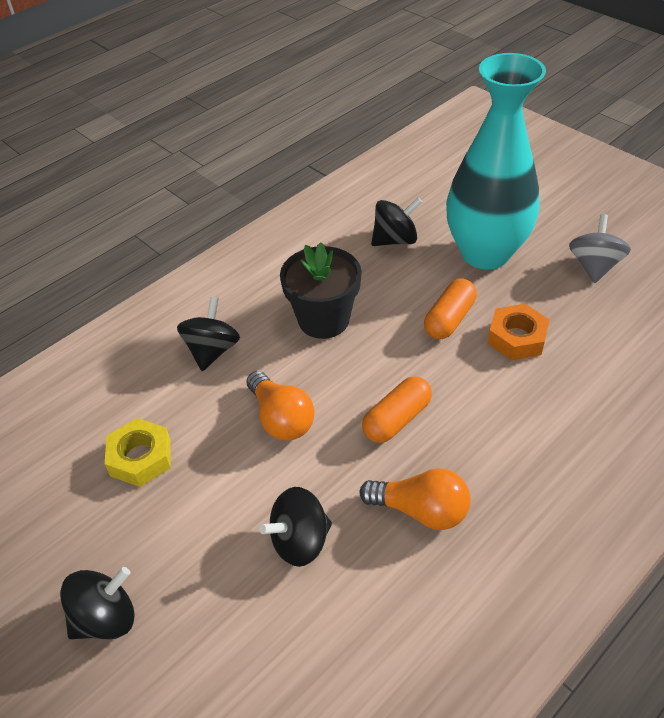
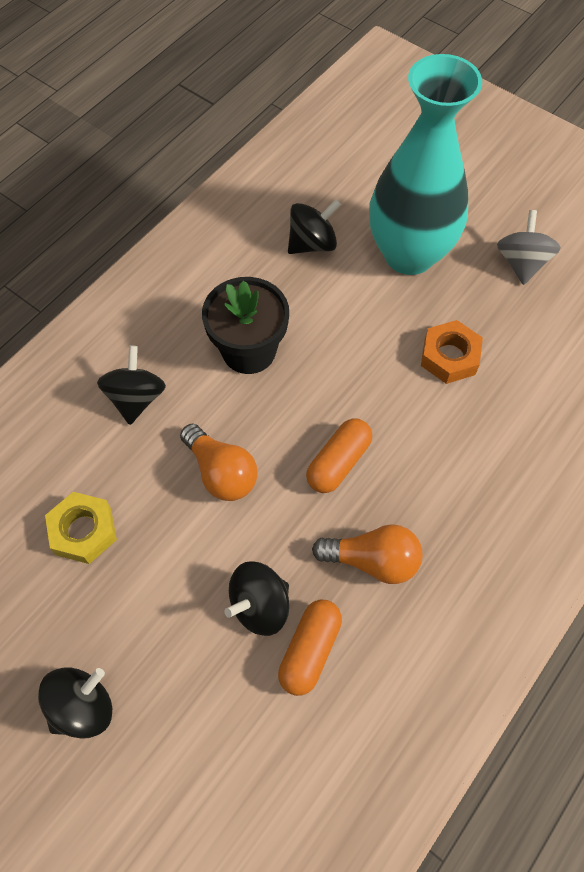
camera: 10 degrees left, 15 degrees up
(449, 319) = (379, 339): orange capsule -> orange capsule (310, 650)

